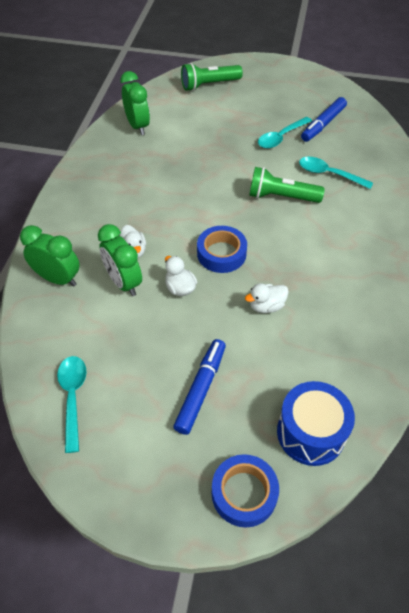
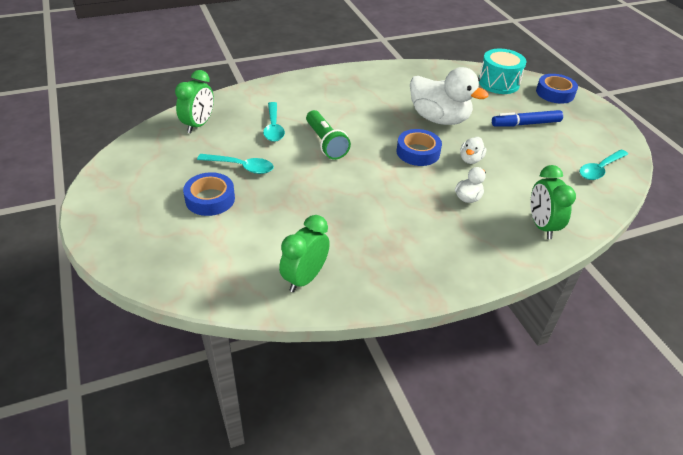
camera: 125 degrees left, 10 degrees down
(124, 282) = (500, 188): green clock -> green clock (198, 125)
(209, 85) = (175, 253): green flashlight -> none
(252, 112) = (210, 199): none -> blue tape
(266, 306) = (439, 119): white duck -> white duck, size x2.21
(310, 433) = (498, 83): blue drum -> turquoise drum
(323, 124) = (199, 148): blue marker -> none

